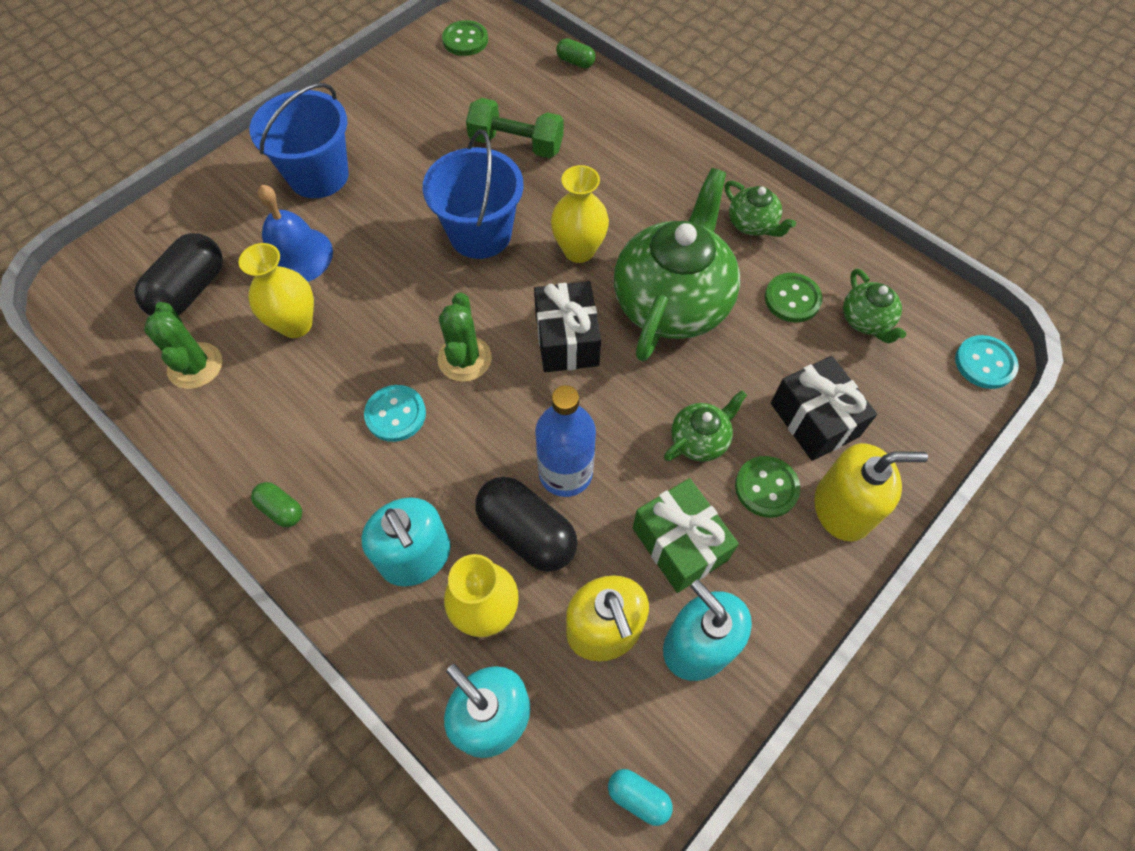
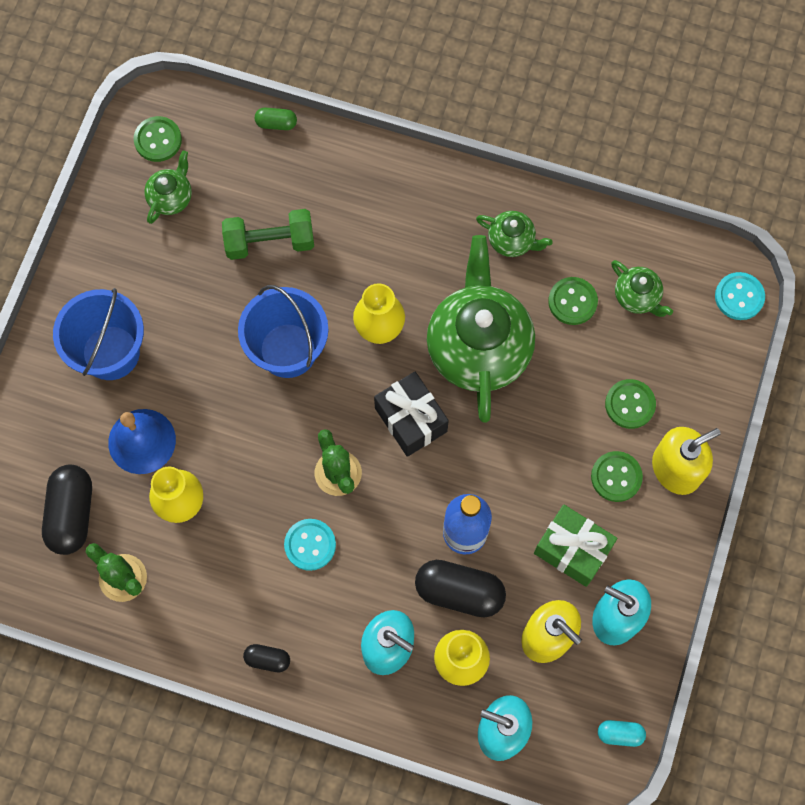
camera: 25 degrees left, 10 degrees up
(281, 509) = (267, 659): green capsule -> black capsule
(700, 439) = (552, 460): green teapot -> green teapot (171, 197)
(814, 420) = (630, 404): black gift -> green button

